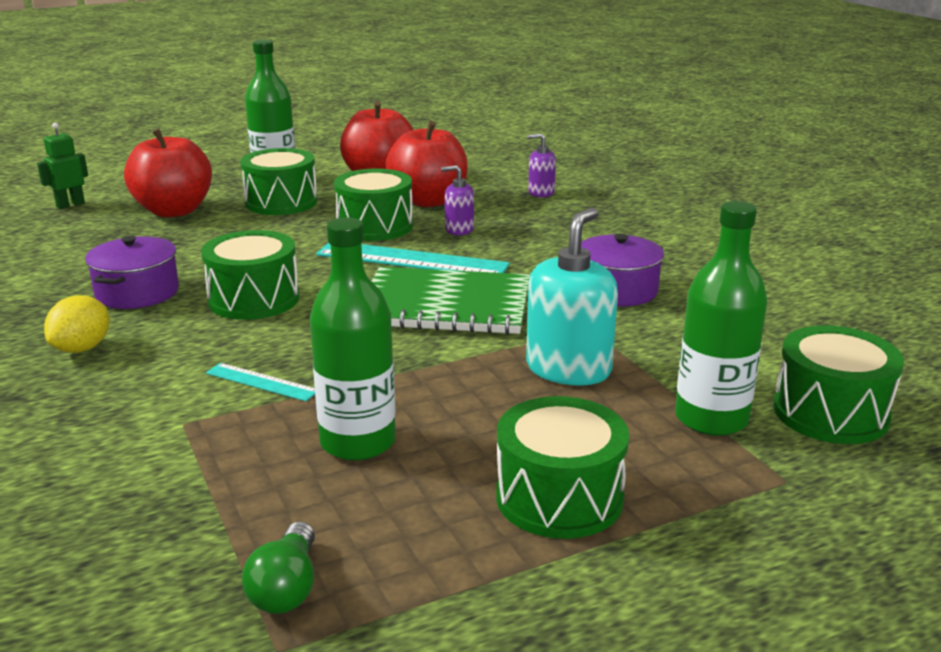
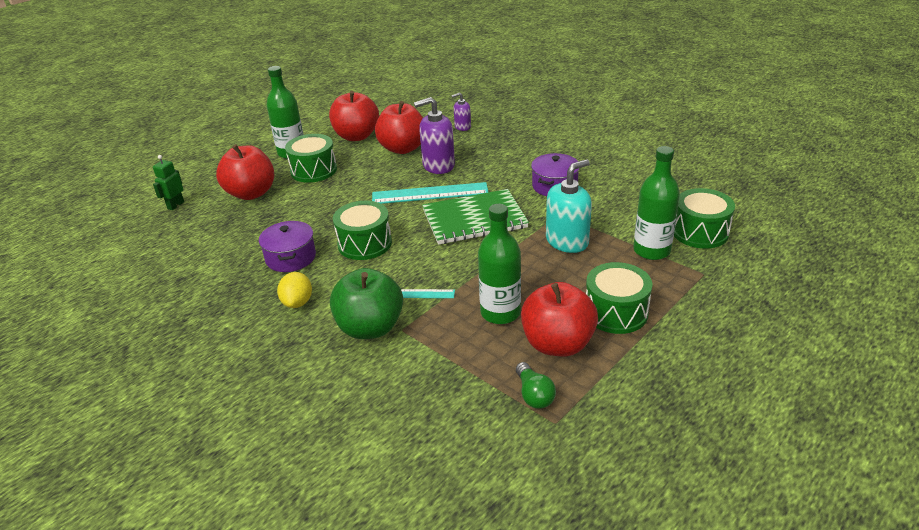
camera: 20 degrees left, 10 degrees up
(141, 408) = (370, 328): none -> green apple
(375, 226) = (387, 175): green drum -> none
(407, 518) = (557, 344): none -> red apple
(459, 229) = (438, 165): purple soap dispenser -> purple soap dispenser, size x1.82
(568, 369) = (567, 241): turquoise soap dispenser -> turquoise soap dispenser turned 45 degrees clockwise

